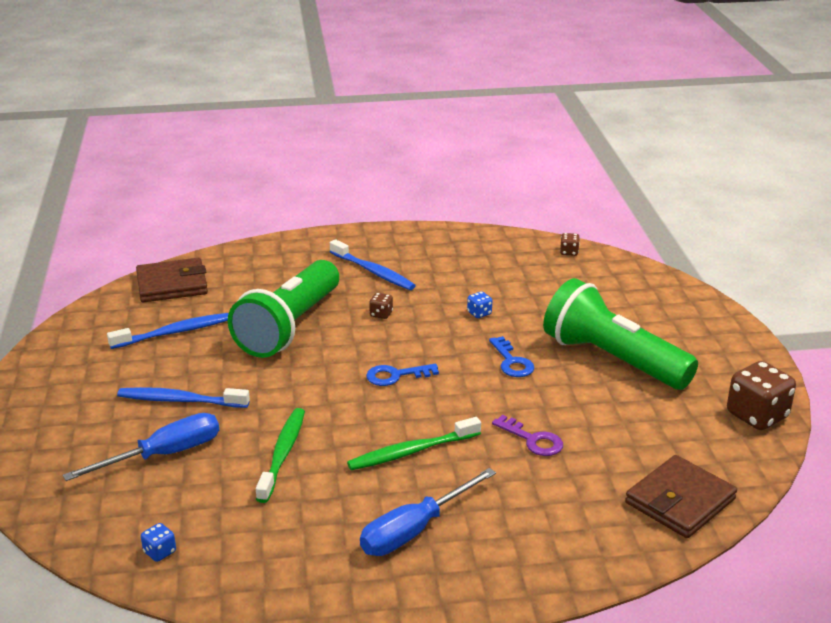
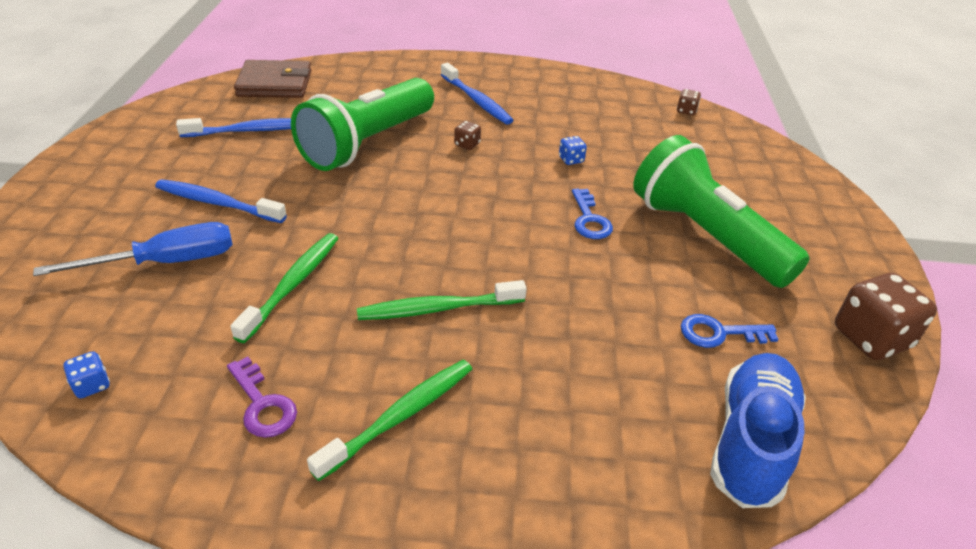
camera: 10 degrees right, 10 degrees up
(395, 376) = (455, 214): blue key -> blue key (719, 333)
(414, 530) = (400, 416): blue screwdriver -> green toothbrush
(533, 440) = (585, 320): purple key -> purple key (262, 404)
(680, 501) = (750, 442): brown wallet -> blue shoe

